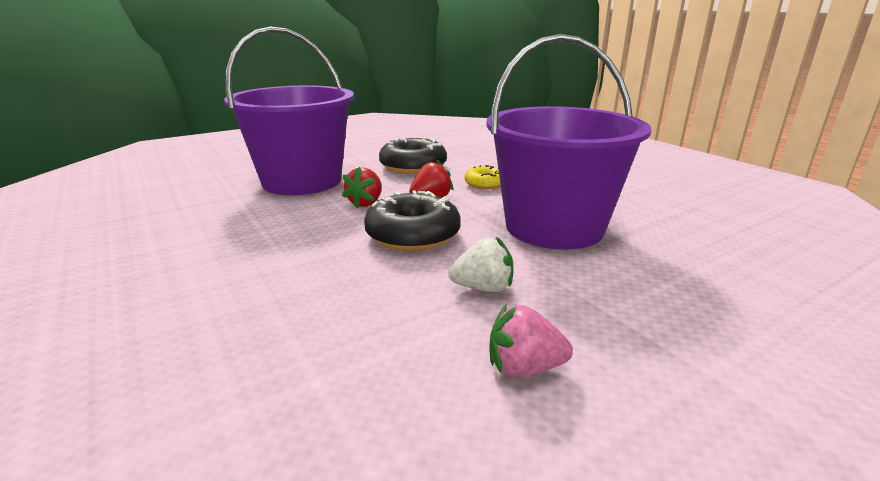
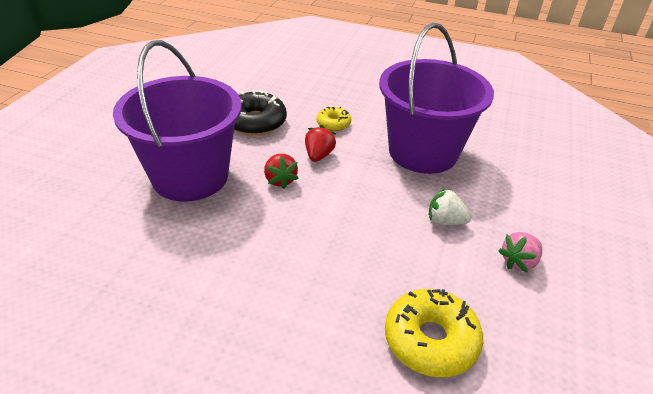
camera: 40 degrees left, 15 degrees up
(269, 380) = (430, 340): none -> yellow donut
(413, 235) = (355, 198): black donut -> none
(483, 288) = (445, 221): white strawberry -> white strawberry turned 120 degrees counterclockwise

